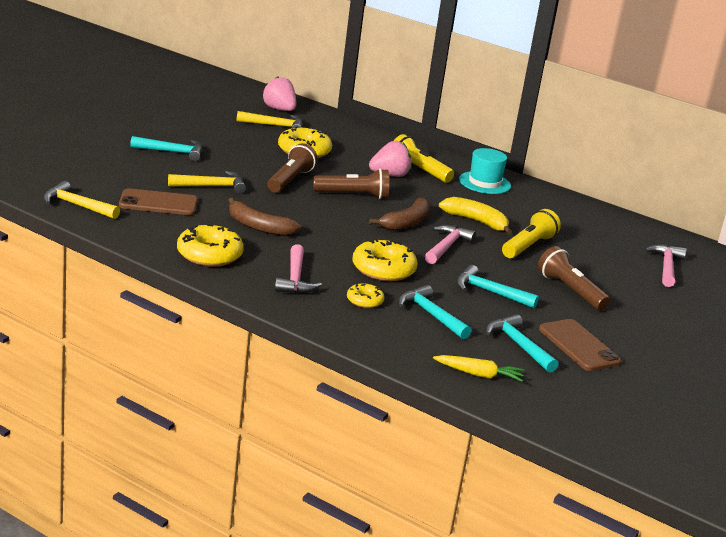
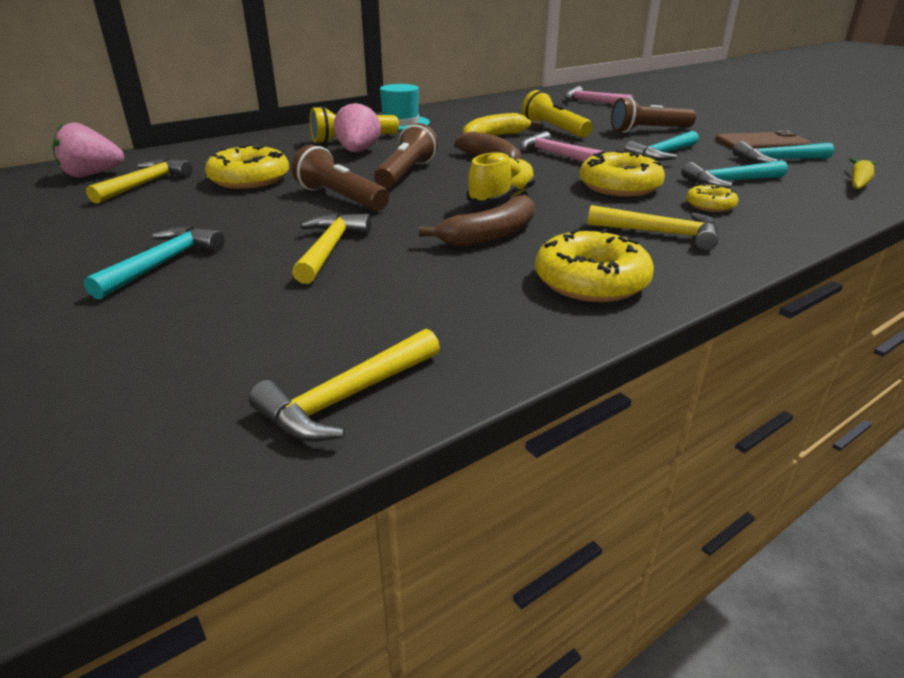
camera: 65 degrees left, 5 degrees up
(158, 203) = (375, 301): brown phone -> none
(295, 278) = (660, 233): pink hammer -> yellow hammer
(324, 228) = (501, 199): none -> yellow shoe

